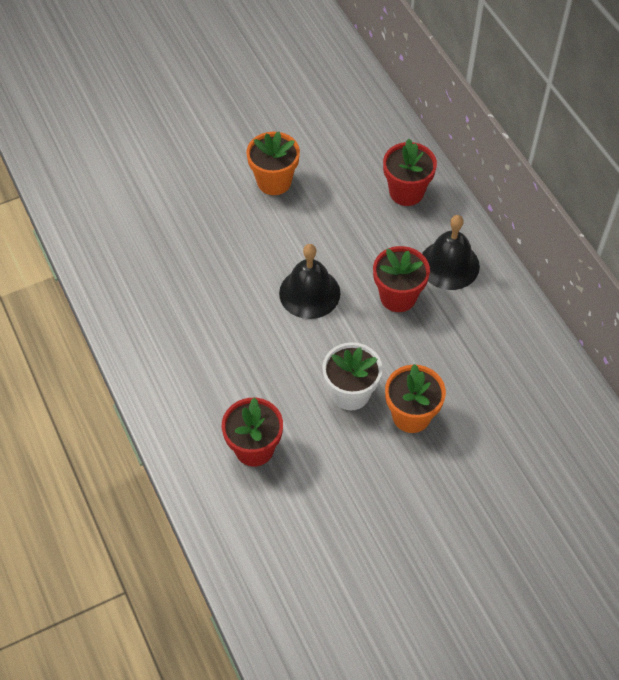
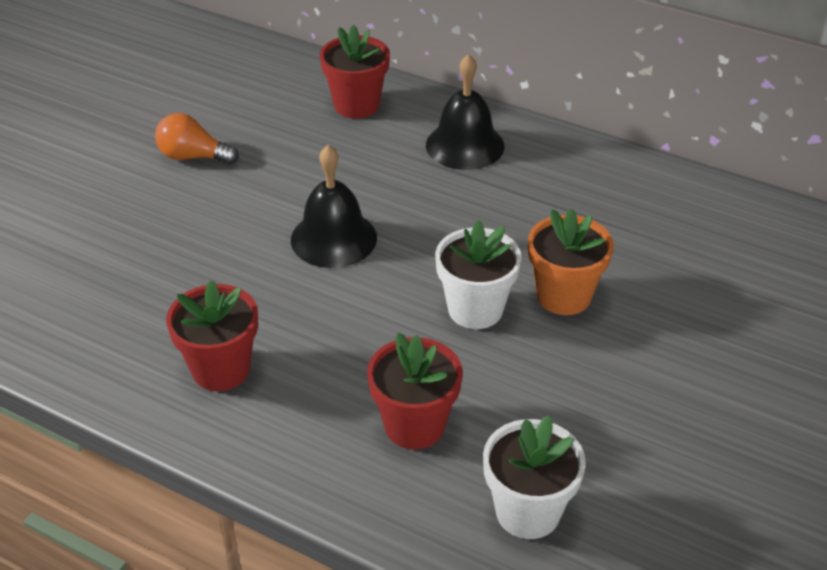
camera: 35 degrees left, 15 degrees down
(270, 538) = (528, 512): none -> white flower pot
(274, 181) = (193, 157): orange flower pot -> orange light bulb
(398, 296) = (438, 196): red flower pot -> red flower pot (221, 369)

